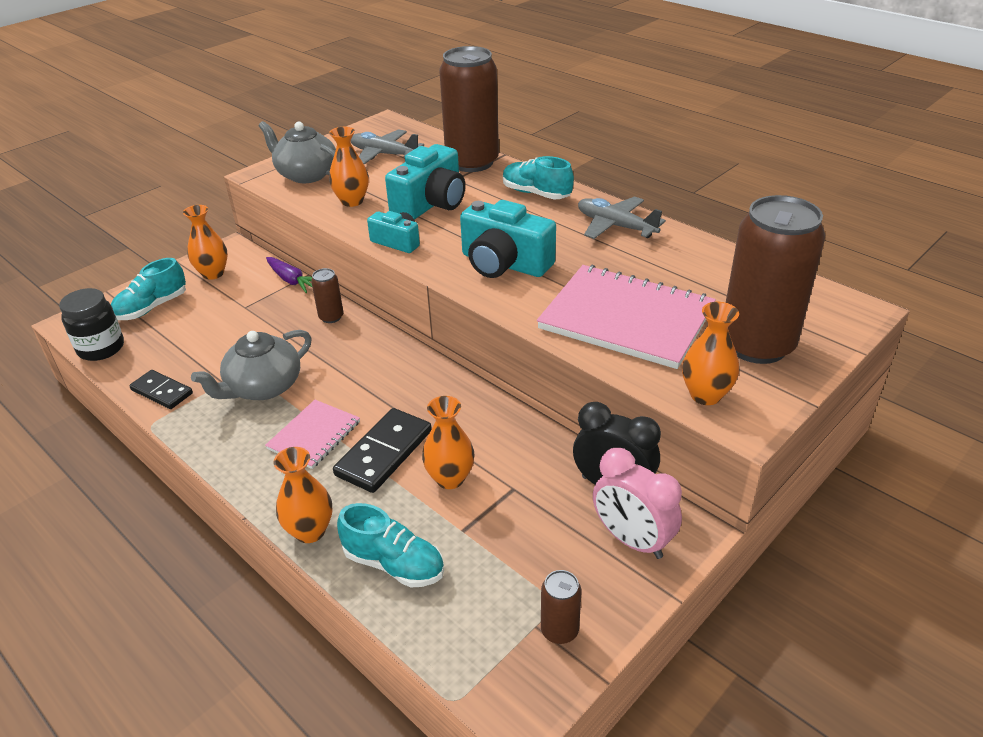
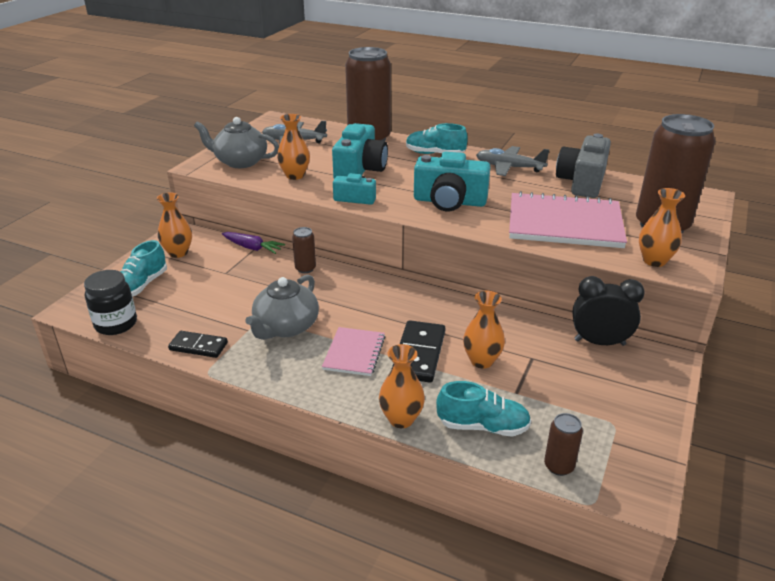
camera: 20 degrees left, 5 degrees down
(559, 630) = (631, 440): brown can -> brown can (559, 466)
(632, 540) = (636, 373): pink clock -> none
(696, 261) = (582, 182): none -> grey camera

